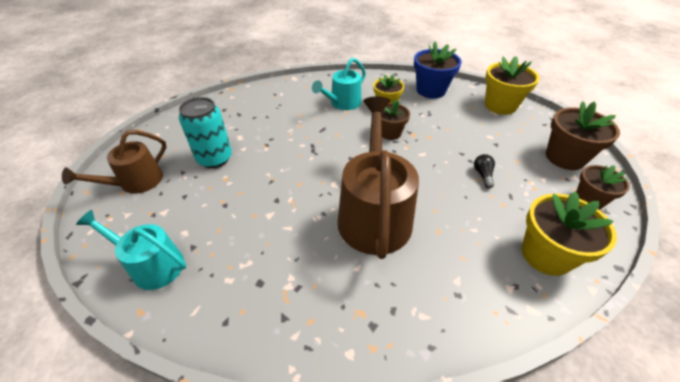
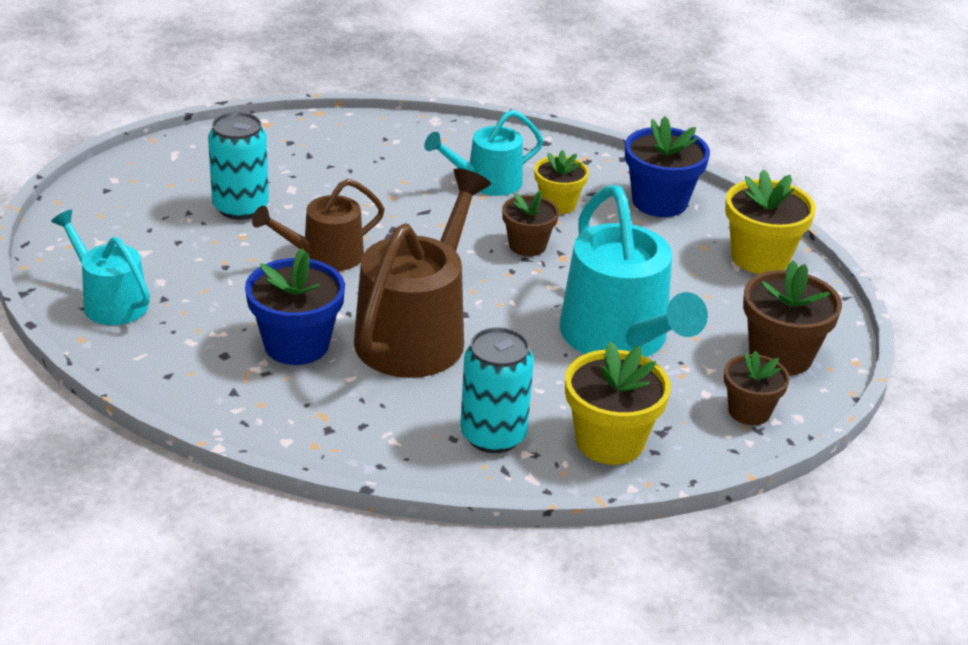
camera: 20 degrees right, 10 degrees down
(136, 182) = (124, 208): brown watering can -> brown watering can (325, 256)
(305, 253) = (296, 345): none -> blue flower pot
(479, 281) = (493, 435): none -> turquoise can
(483, 175) = (619, 338): black light bulb -> turquoise watering can

